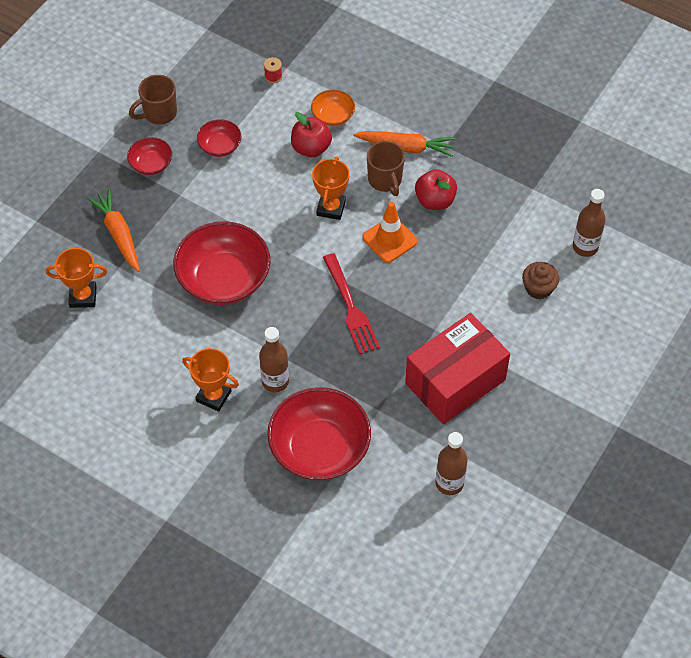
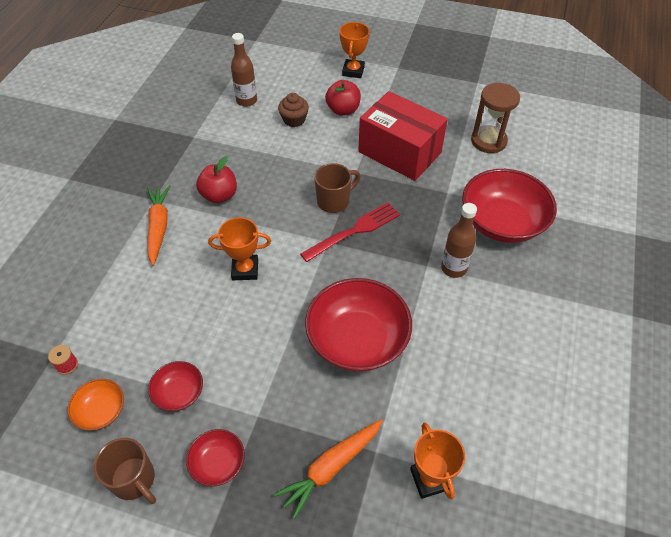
camera: 105 degrees left, 5 degrees down
(213, 396) = (492, 312): orange trophy -> orange trophy (353, 71)
(311, 148) = (170, 304): red apple -> red apple (343, 110)
(333, 116) = (123, 294): orange bowl -> orange bowl (101, 411)
(385, 180) = (202, 235): brown mug -> brown mug (334, 201)
(389, 239) = (271, 218): orange traffic cone -> none
(449, 483) = (488, 141): brown bottle -> brown hourglass

